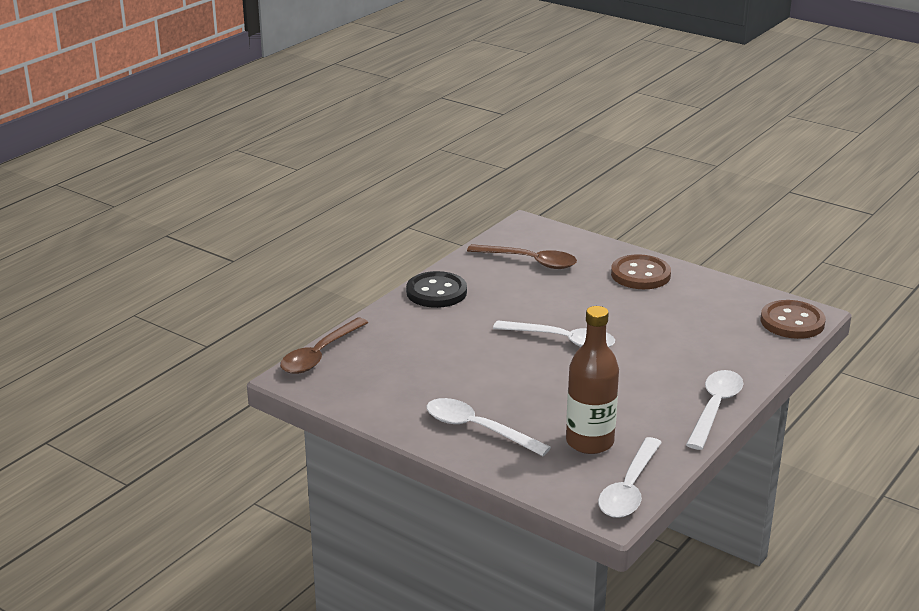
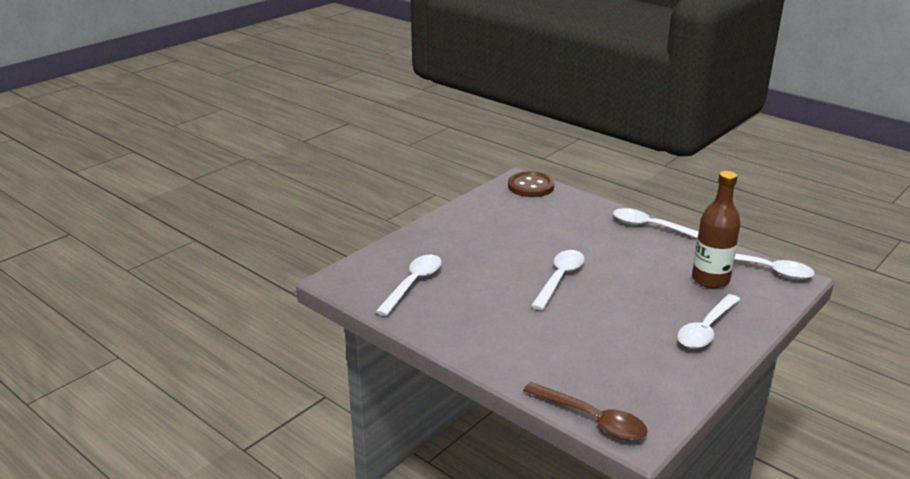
camera: 85 degrees left, 0 degrees up
(436, 292) = (466, 339): black button -> none
(529, 261) = (413, 284): brown spoon -> white spoon
(640, 274) = (449, 234): brown button -> none

